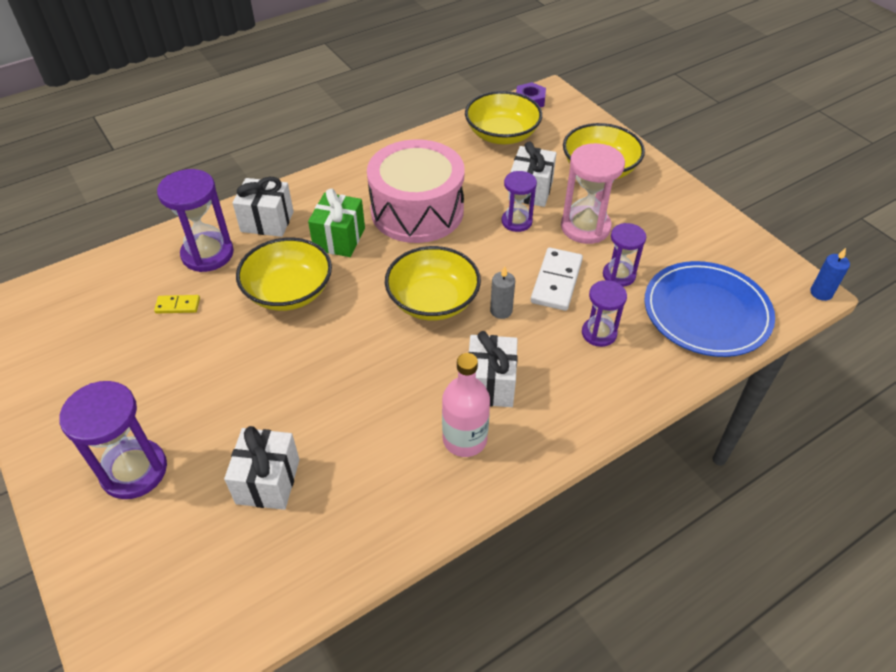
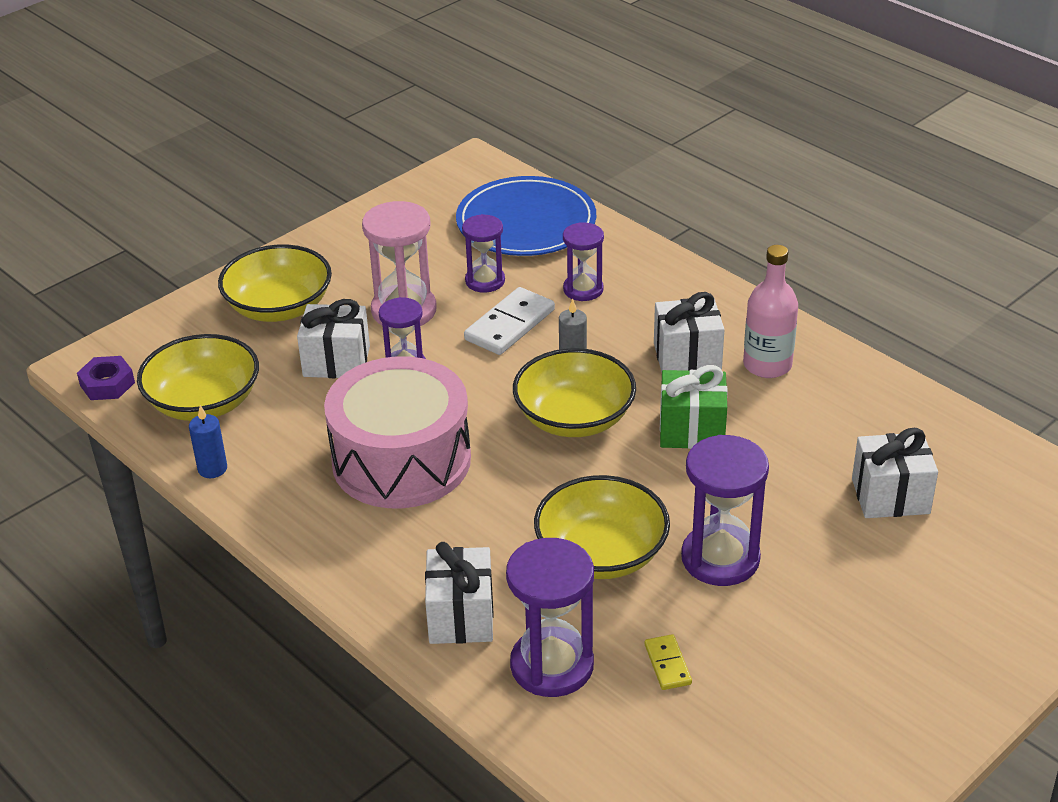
camera: 100 degrees left, 10 degrees down
(134, 471) = (937, 613): purple hourglass -> purple hourglass (720, 558)
(339, 239) = (481, 527): green gift -> green gift (692, 430)
(556, 281) = (509, 325): white domino -> white domino turned 60 degrees counterclockwise
(821, 293) = (474, 155): blue candle -> blue candle (212, 469)

